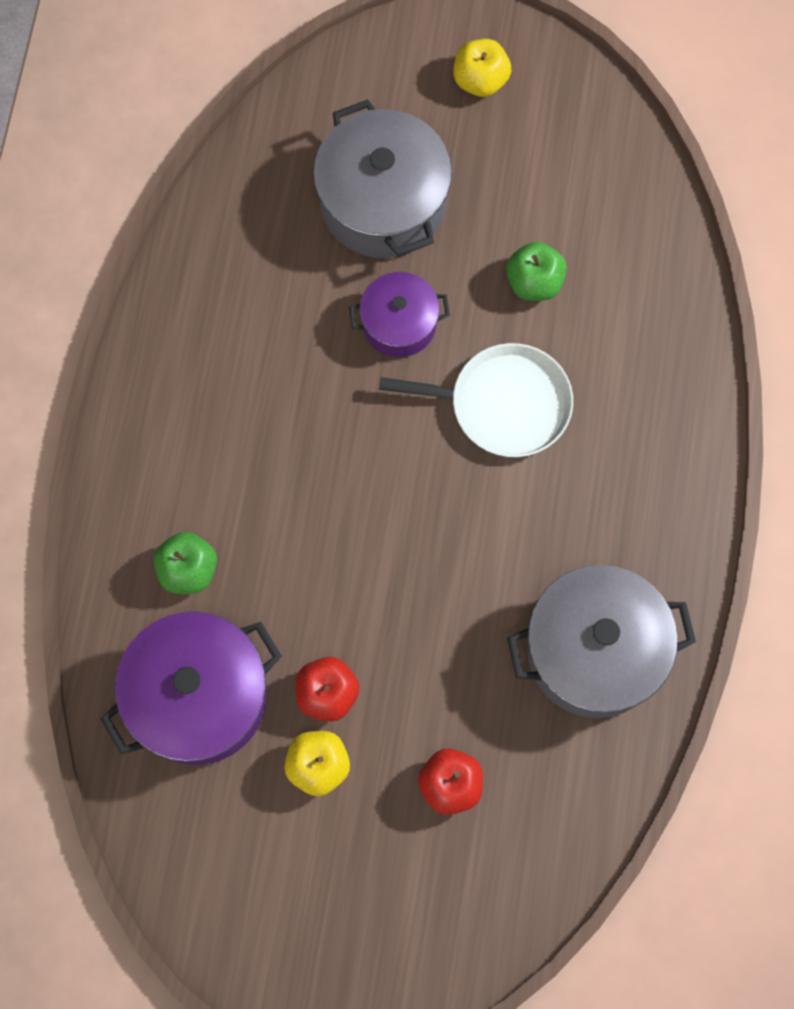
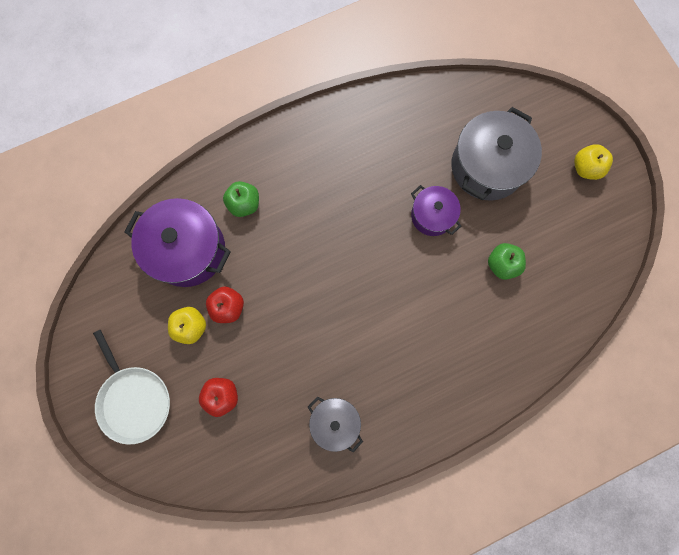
camera: 55 degrees right, 5 degrees up
(503, 404) = (428, 292): white pan -> white pan (134, 399)
(594, 651) = (335, 421): grey pot -> grey pot, size x0.58

